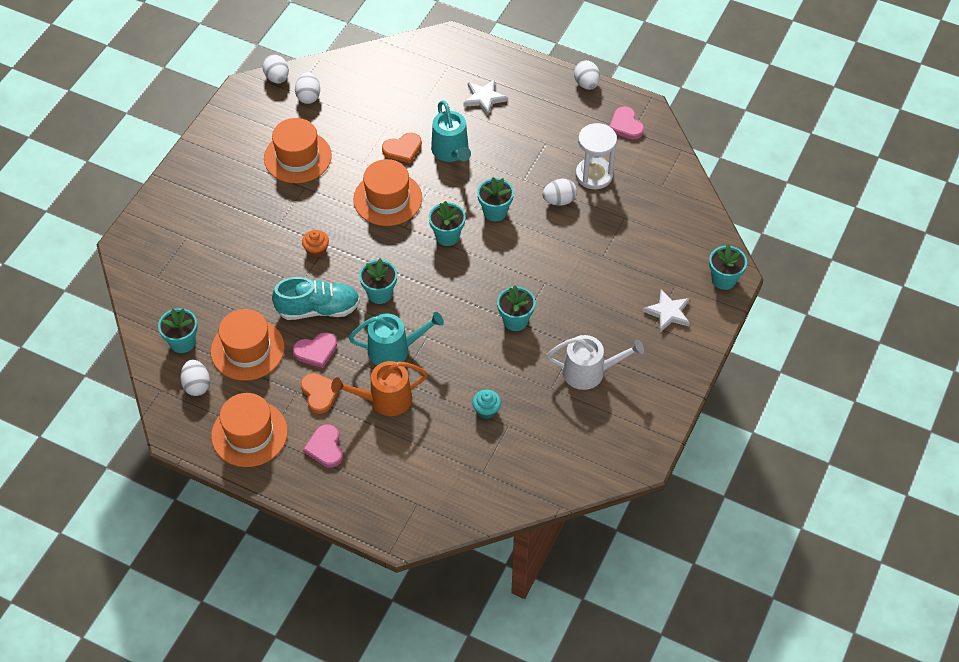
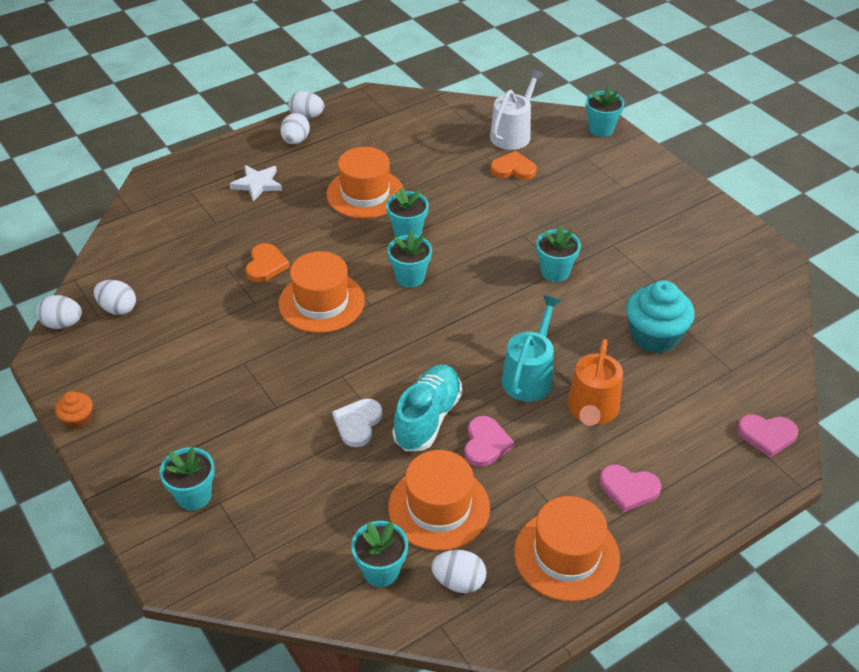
camera: 60 degrees left, 10 degrees down
(290, 274) = (358, 423): none -> white heart
(297, 157) = (195, 351): orange hat -> orange hat (365, 194)
(316, 250) = (342, 387): orange cupcake -> orange cupcake (78, 419)
(319, 393) = (548, 464): orange heart -> orange heart (513, 169)
(379, 293) = (445, 358): turquoise flower pot -> turquoise flower pot (194, 496)
(451, 151) = (302, 232): turquoise watering can -> none
(486, 410) = (654, 336): turquoise cupcake -> turquoise cupcake, size x1.97
(559, 200) = (430, 187): white egg -> white egg (295, 141)
(589, 372) = (651, 248): white watering can -> white watering can (513, 134)
(594, 175) = (419, 154): white hourglass -> none
(625, 125) = (379, 114): pink heart -> pink heart (767, 435)
(668, 312) = (615, 174): white star -> none

